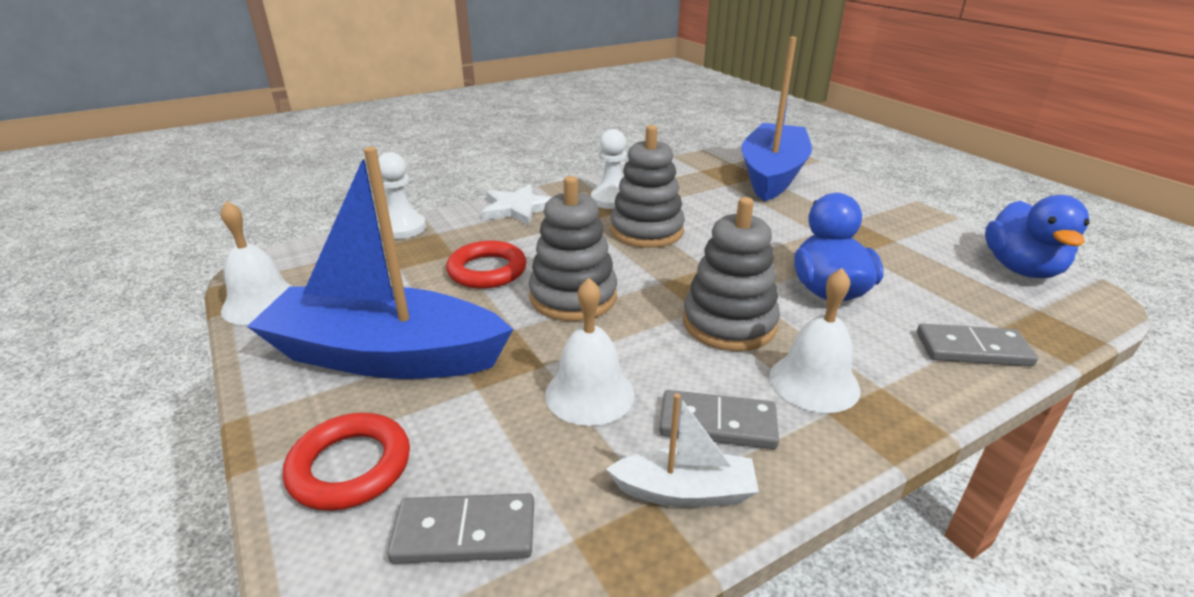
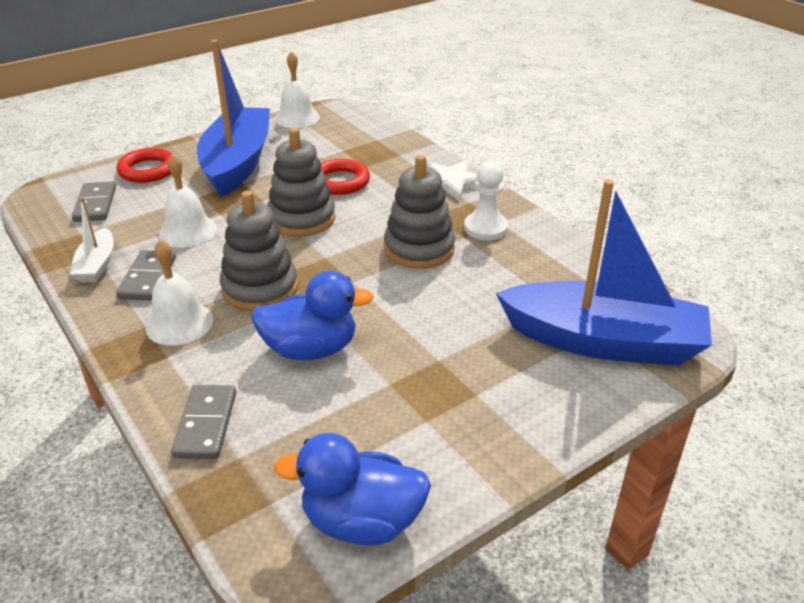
camera: 85 degrees right, 5 degrees up
(402, 228) = (404, 141): white pawn -> none

